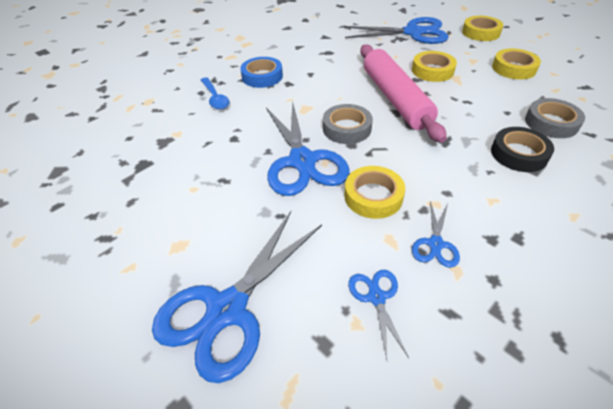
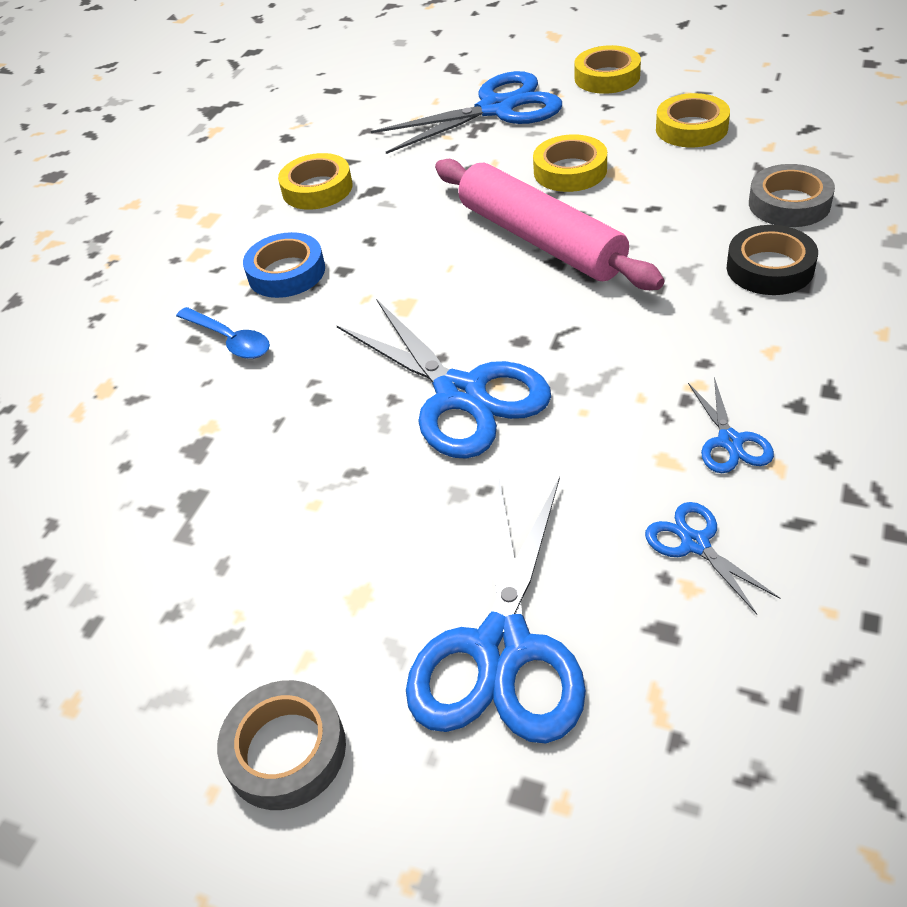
camera: 20 degrees left, 0 degrees up
(346, 128) = (495, 316): grey tape -> grey tape (286, 750)
(373, 196) = (604, 408): yellow tape -> yellow tape (317, 189)

